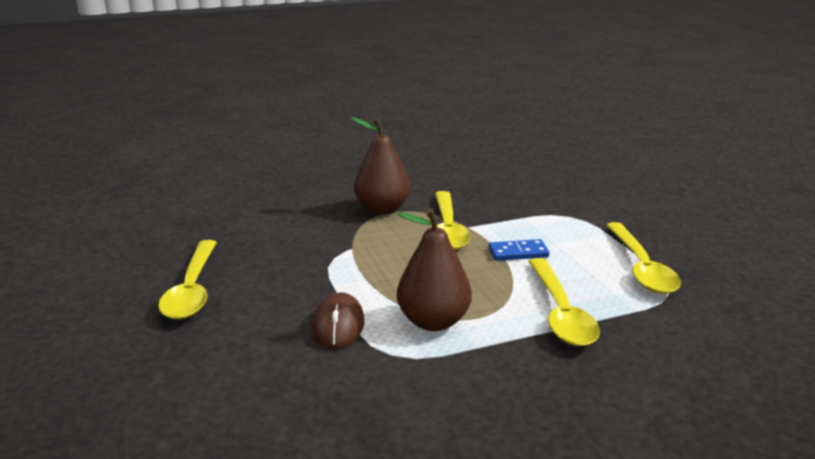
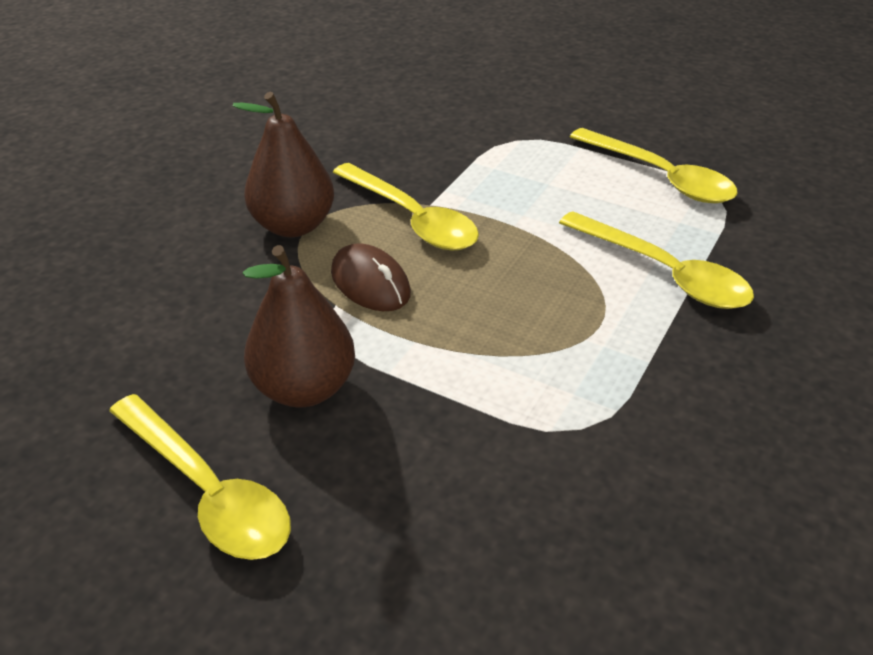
camera: 40 degrees left, 15 degrees up
(338, 325) = (474, 426): brown mouse -> brown mouse (370, 283)
(433, 321) = (565, 357): brown pear -> brown pear (304, 388)
(518, 253) = (528, 215): blue domino -> none

